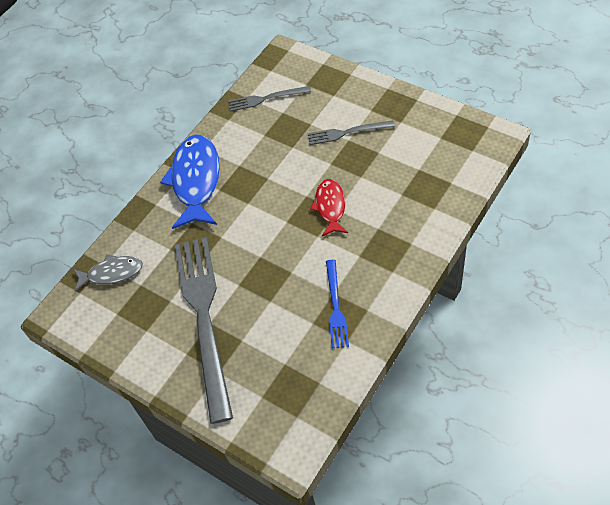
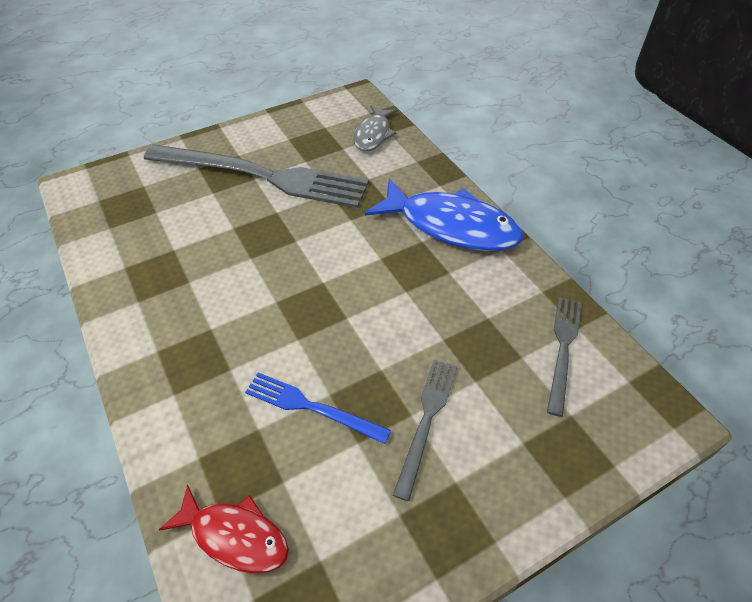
camera: 110 degrees right, 5 degrees down
(330, 207) = (307, 334): red fish -> red fish (235, 536)
(335, 307) = (170, 275): blue fork -> blue fork (311, 407)

